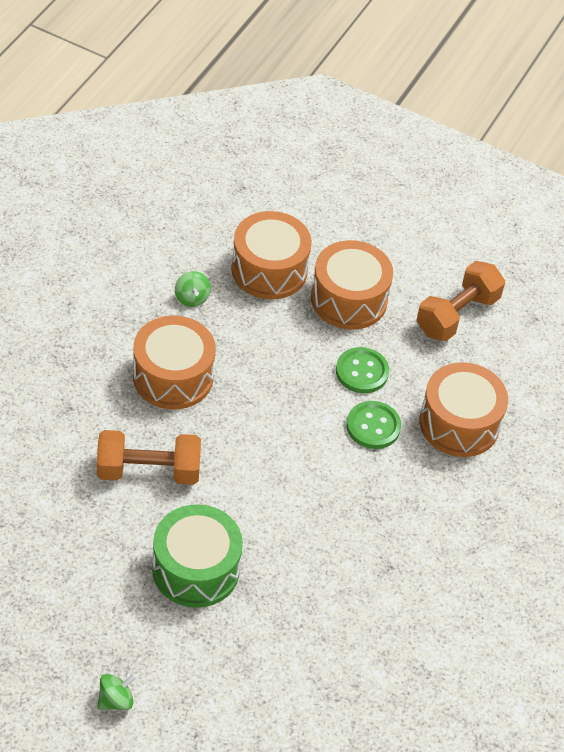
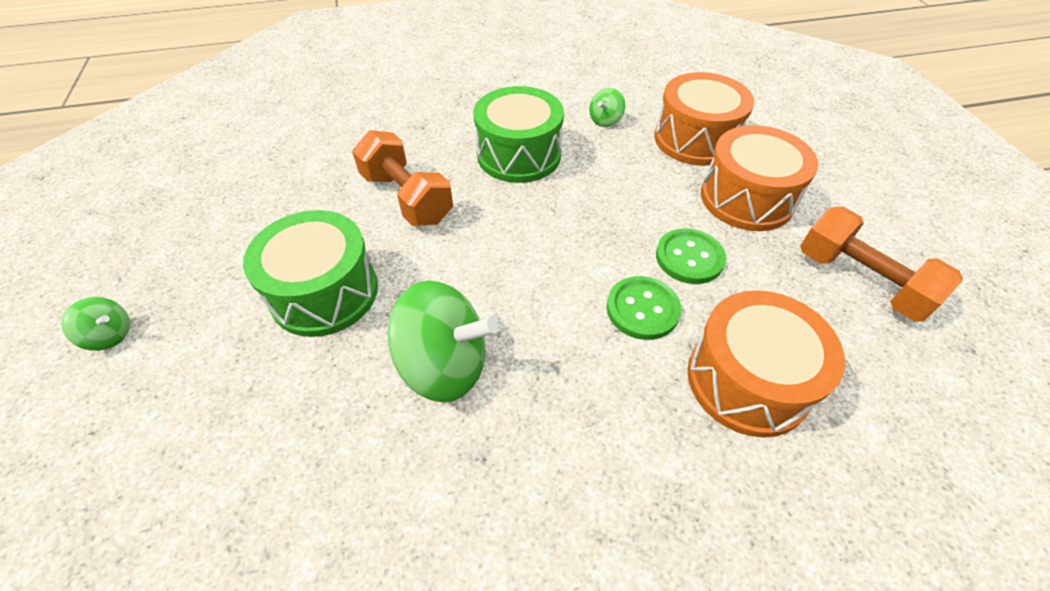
camera: 55 degrees right, 0 degrees up
(173, 377) = (519, 155): orange drum -> green drum
(316, 545) = (444, 365): none -> green spinning top
(457, 315) = (860, 281): orange dumbbell -> orange dumbbell turned 45 degrees clockwise

